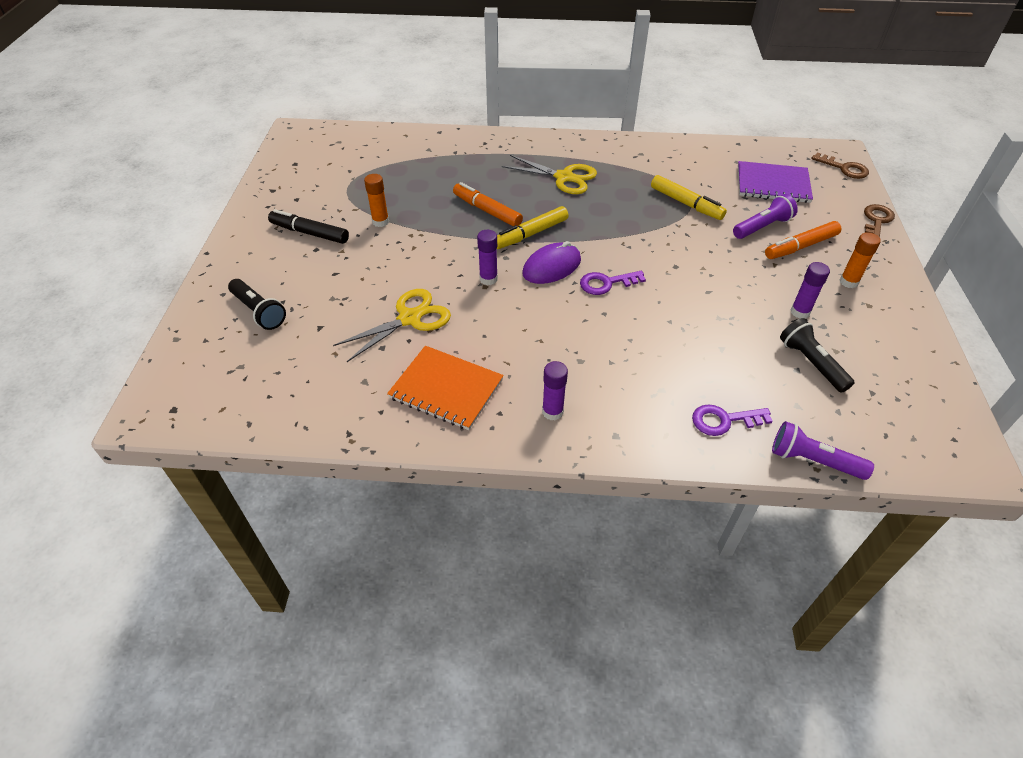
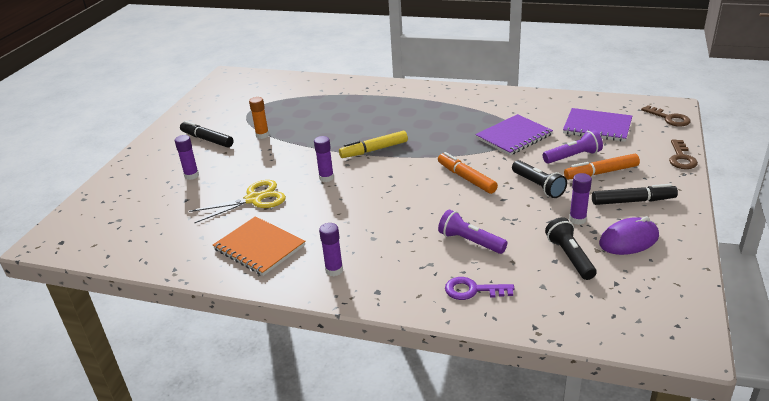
camera: 15 degrees right, 15 degrees down
(259, 311) = (147, 186): black flashlight -> black flashlight (538, 186)
(312, 290) = (191, 176): none -> purple glue stick
(487, 211) = (347, 132): orange marker -> orange marker (466, 178)
(551, 267) = (380, 173): purple mouse -> purple mouse (628, 240)
(564, 177) = (419, 113): yellow scissors -> none
(606, 283) = (419, 187): purple key -> none
(686, 203) = (513, 136): yellow marker -> purple notebook
(813, 461) = (537, 327): purple flashlight -> purple flashlight (470, 242)
(848, 282) = (633, 201): orange glue stick -> black marker
(876, 221) = (681, 158): brown key -> brown key turned 150 degrees clockwise

